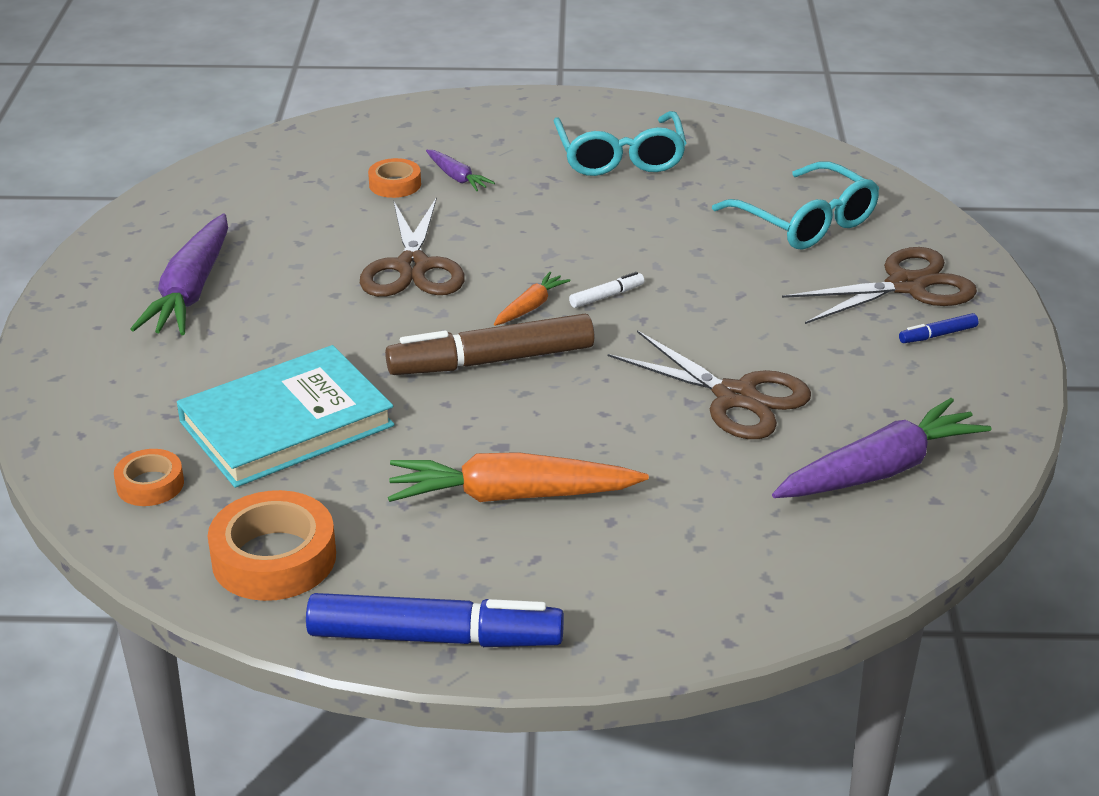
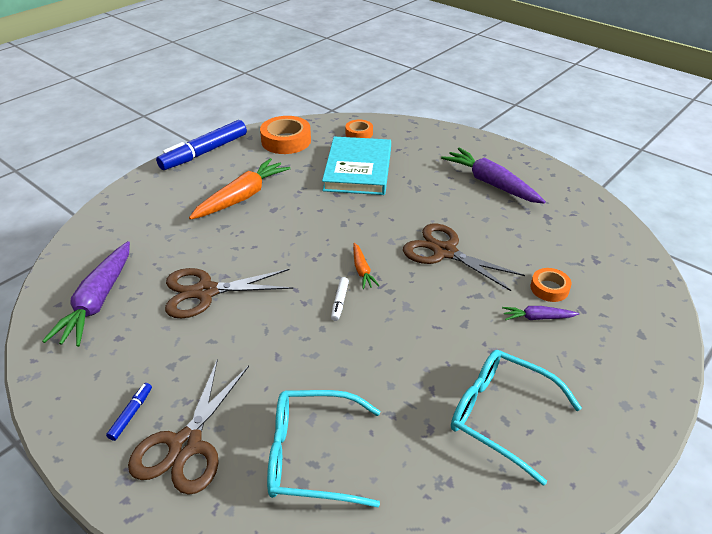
camera: 130 degrees right, 5 degrees up
(491, 361) = (333, 236): brown marker -> none

